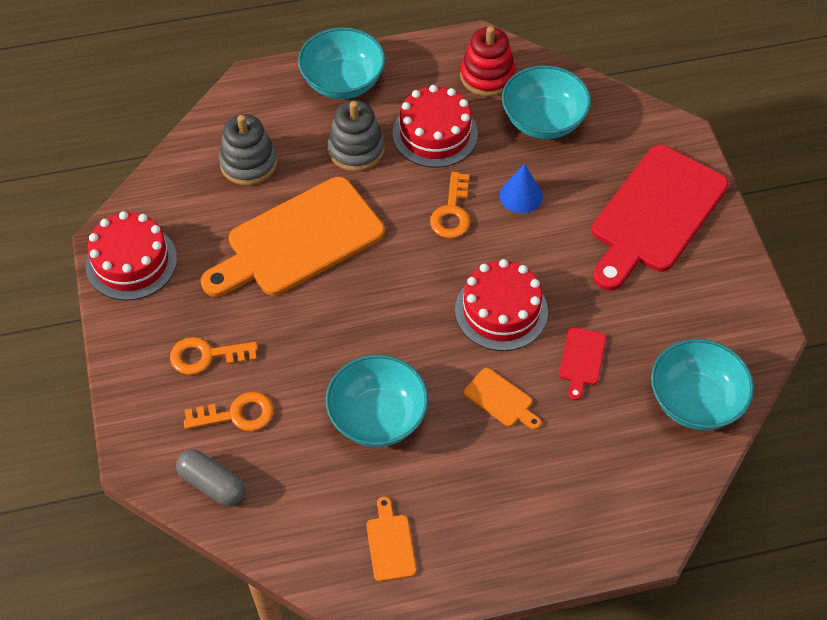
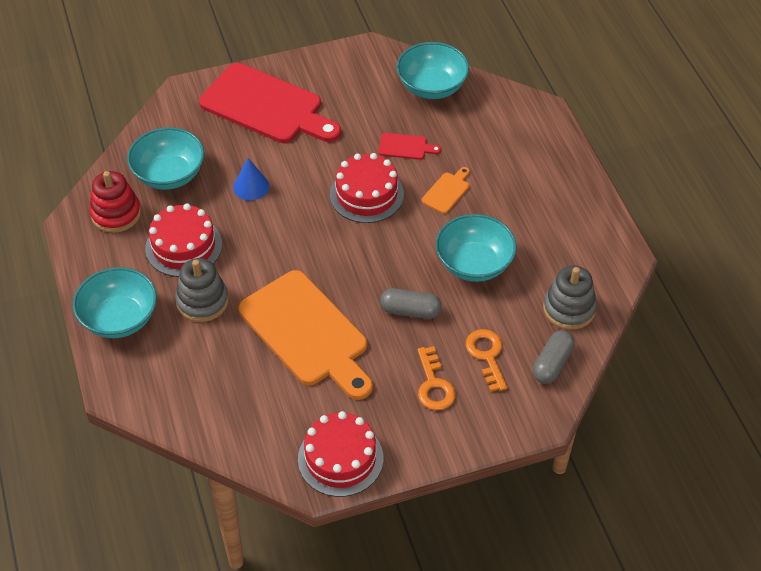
camera: 95 degrees left, 5 degrees down
(248, 163) = (220, 381): grey stacking toy -> grey stacking toy (569, 309)
(315, 342) = (410, 311): none -> grey capsule
(390, 544) = (578, 248): orange cutting board -> none
(452, 212) = (270, 230): orange key -> none

